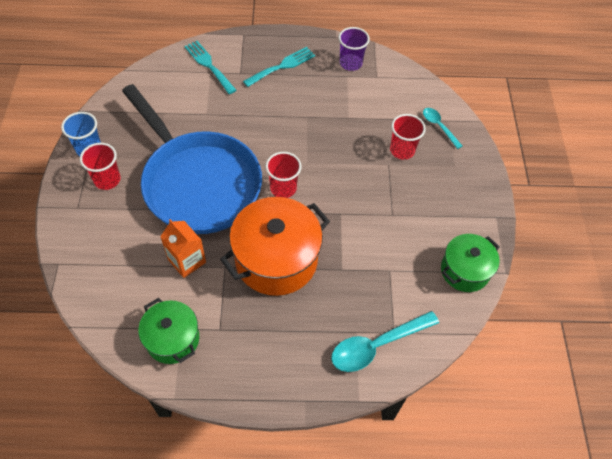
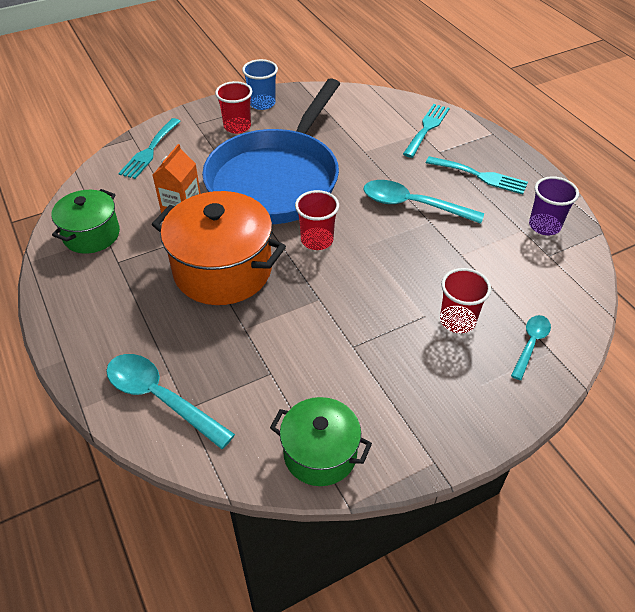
camera: 65 degrees right, 10 degrees down
(89, 257) = (149, 151): none -> turquoise fork
(285, 117) = (413, 205): none -> turquoise spoon

